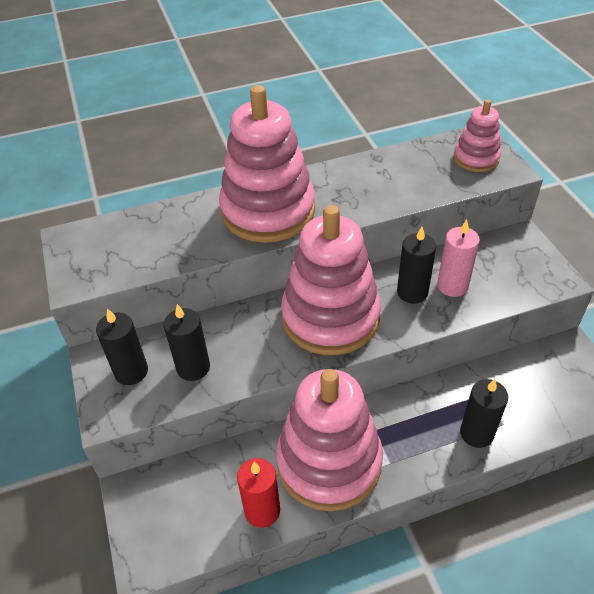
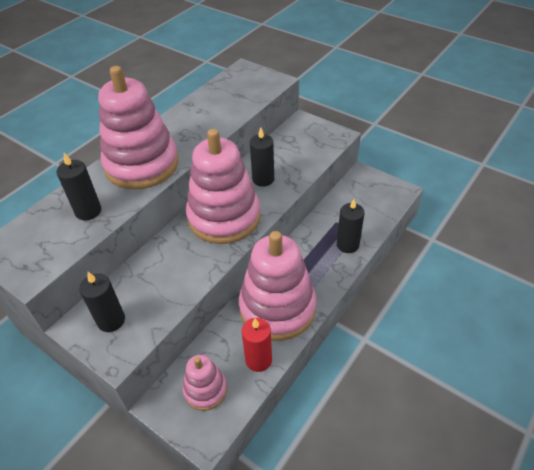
camera: 35 degrees left, 0 degrees up
(193, 367) = (156, 293): black candle -> black candle (88, 211)
(452, 286) = (283, 165): pink candle -> none
(476, 158) = (251, 81): pink stacking toy -> pink stacking toy (205, 390)

